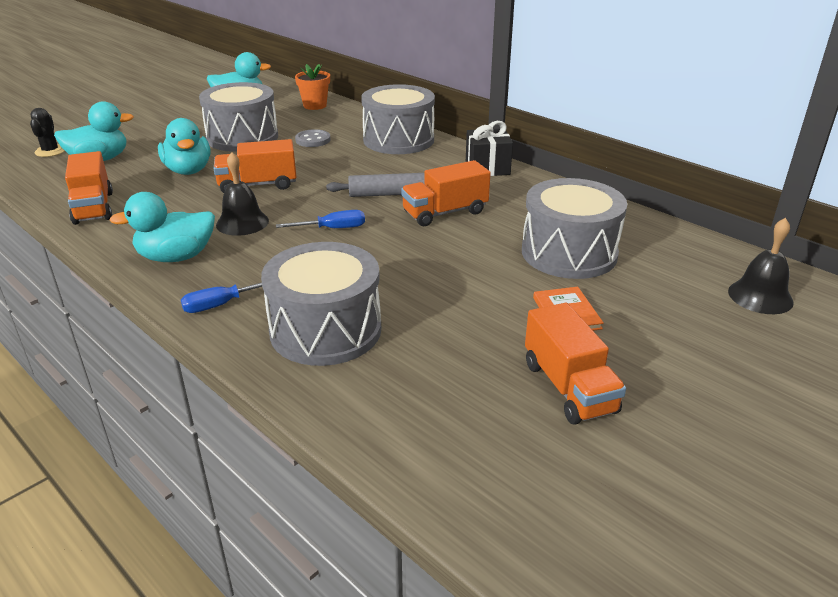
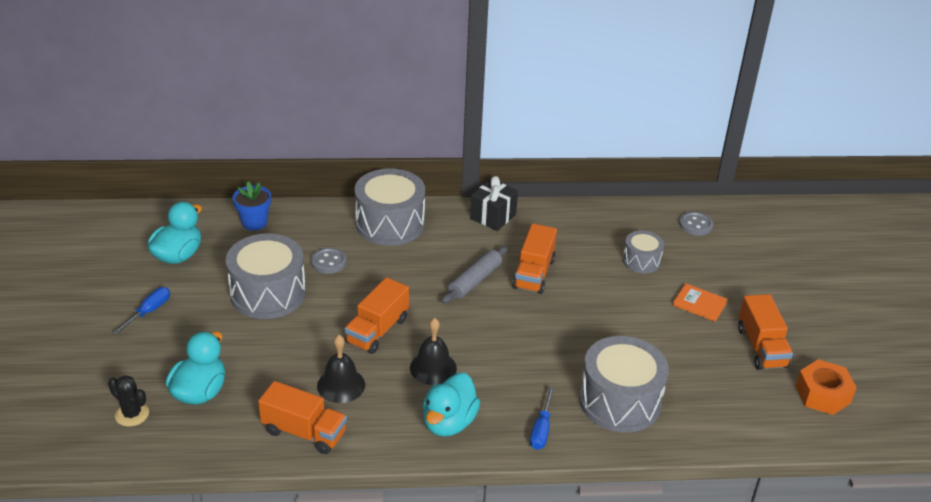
camera: 50 degrees left, 5 degrees up
(188, 170) = (298, 352): turquoise duck -> none
(315, 105) = (254, 223): orange flower pot -> blue flower pot
(332, 228) = (495, 332): blue screwdriver -> blue screwdriver (149, 311)
(563, 480) = (822, 394): none -> orange nut
(569, 253) = (641, 261): grey drum -> grey drum, size x0.54
(569, 387) = (761, 347): orange truck -> orange truck turned 60 degrees clockwise
(690, 258) = (695, 225): none -> grey button
(760, 296) = (754, 232): black bell -> black bell (341, 385)

